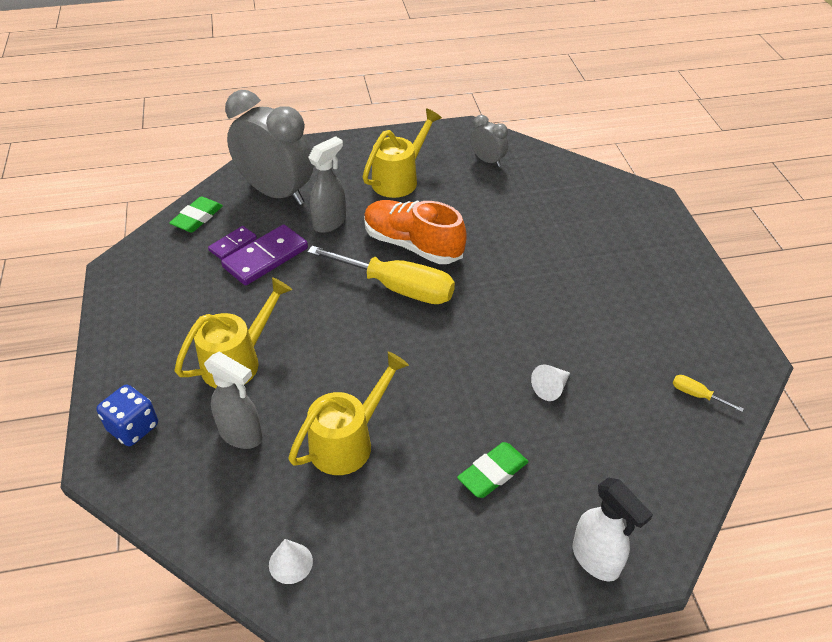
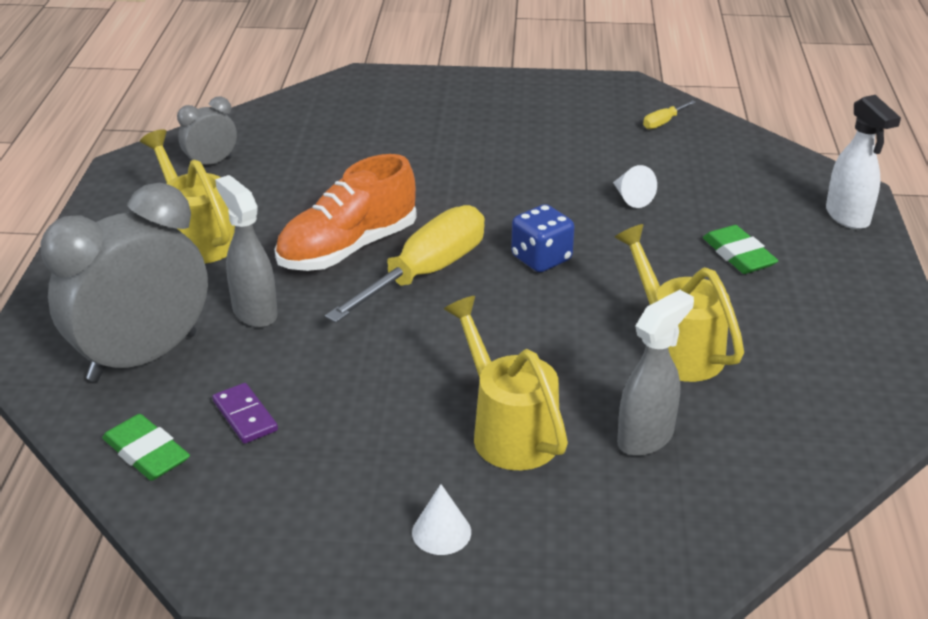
camera: 75 degrees left, 10 degrees down
(133, 428) = (607, 549): blue dice -> blue dice (541, 259)
(265, 257) = (297, 383): purple domino -> none
(290, 563) = (845, 413): white cone -> white cone (441, 532)
(596, 560) = (848, 217): white spray bottle -> white spray bottle turned 90 degrees clockwise

